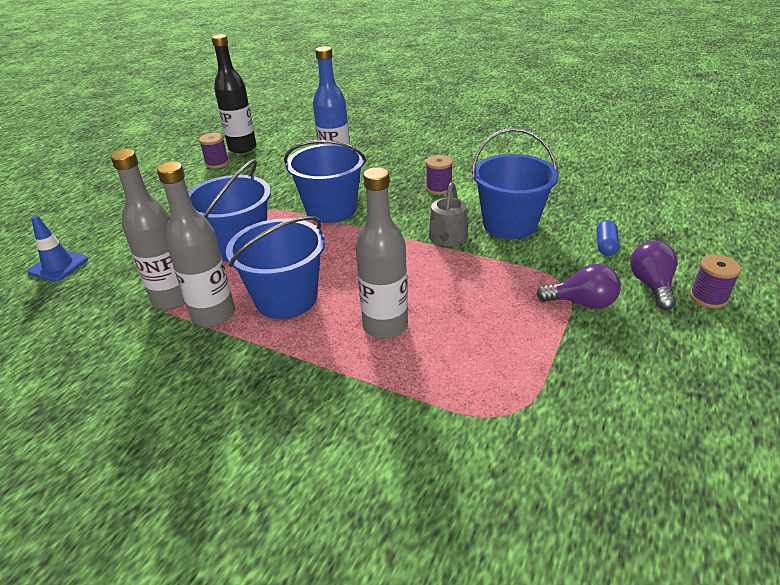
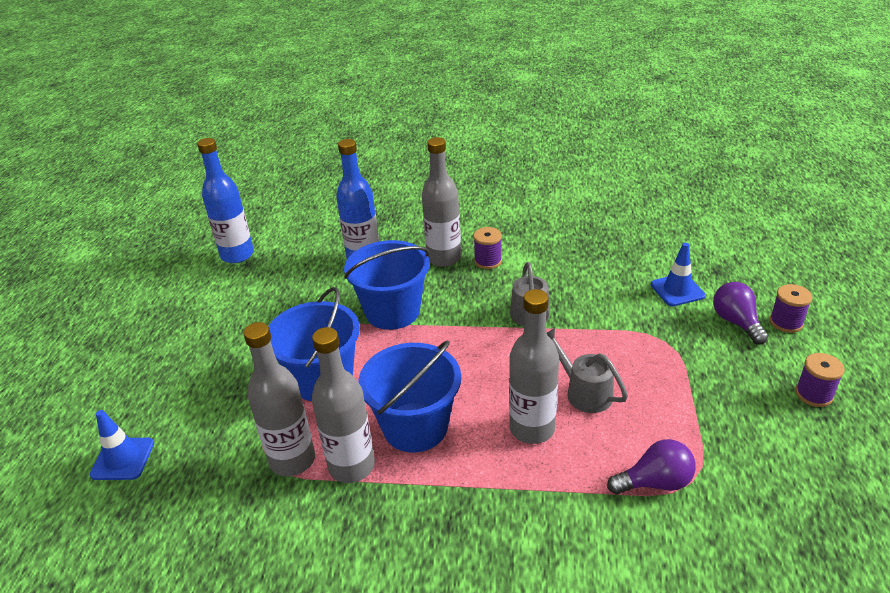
camera: 20 degrees left, 0 degrees up
(217, 163) = (221, 281): purple spool -> purple spool (814, 394)
(242, 148) = (237, 255): black bottle -> blue bottle
(402, 179) = (444, 258): none -> grey bottle
(454, 308) = (583, 392): none -> grey watering can
(509, 224) = (580, 287): blue bucket -> none
(582, 303) = (689, 355): purple light bulb -> purple light bulb (655, 482)
(605, 245) = (677, 290): blue capsule -> blue traffic cone

